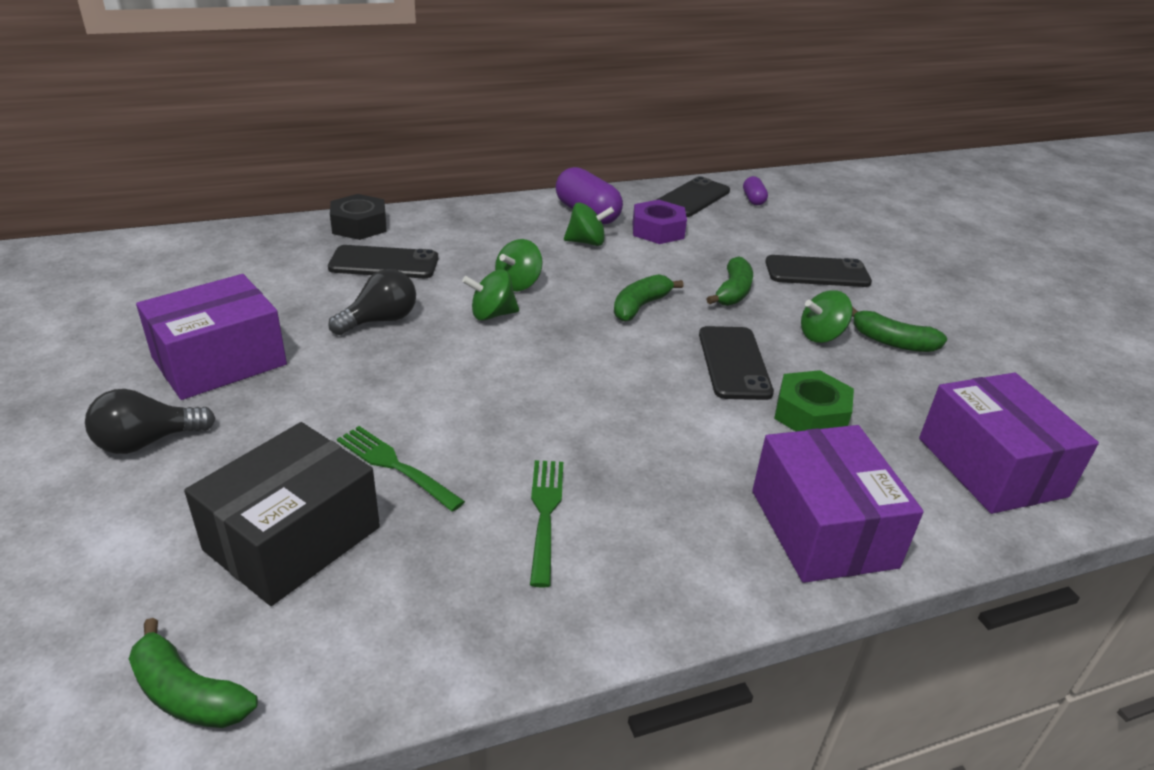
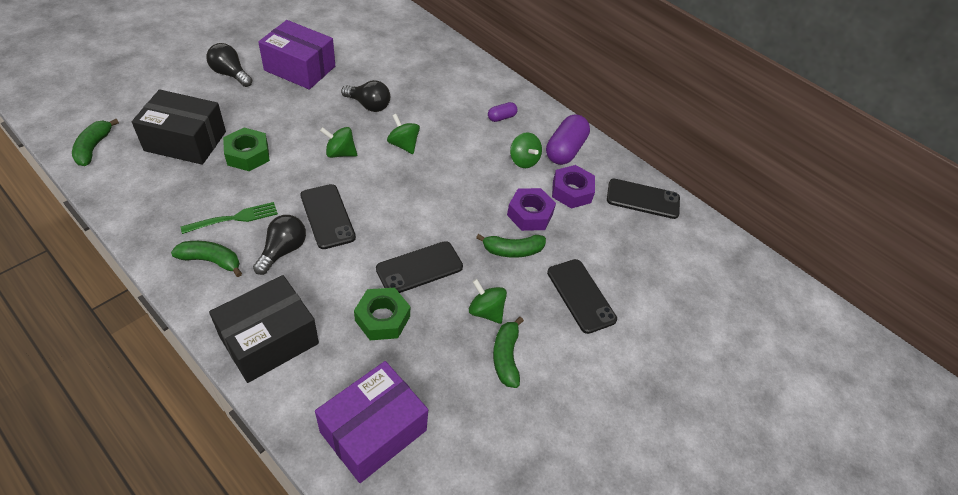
camera: 60 degrees right, 15 degrees up
(359, 226) = (463, 61): black nut -> none
(384, 263) = (429, 85): black phone -> black phone (327, 216)
(396, 466) = (248, 155): green fork -> green nut
(518, 284) = (445, 145): green spinning top -> green spinning top (340, 153)
(640, 306) = (459, 207): green banana -> green banana (211, 261)
(646, 475) = (283, 250): none -> black light bulb
(680, 265) = (530, 214): none -> purple nut
(753, 199) = (675, 236): purple capsule -> purple capsule (501, 117)
(822, 528) = (269, 340): purple box -> black box

